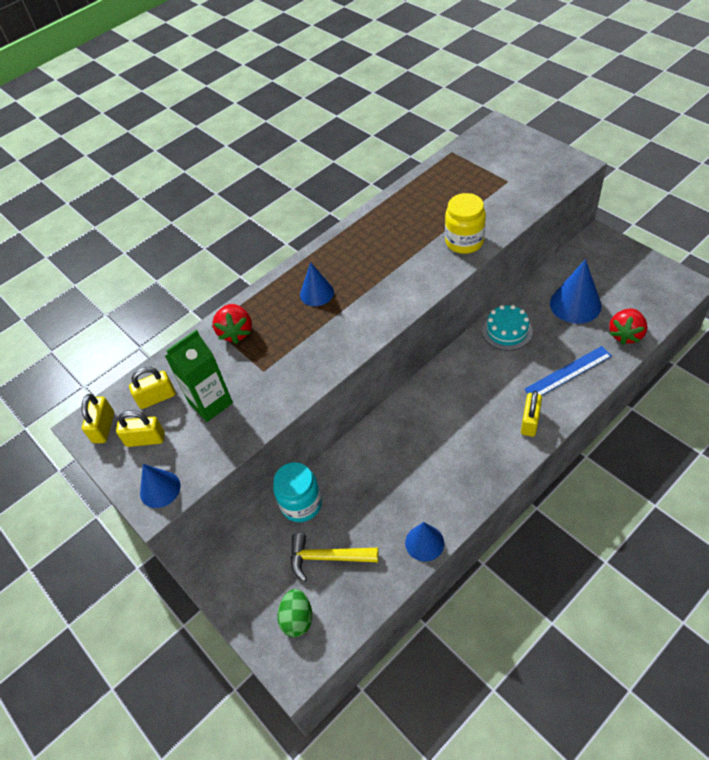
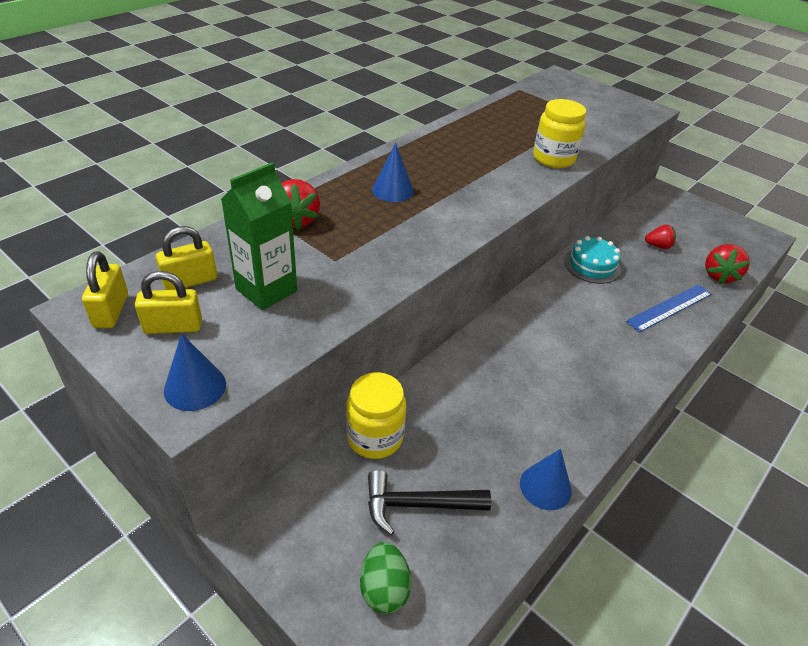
camera: 15 degrees left, 10 degrees down
(301, 504) = (374, 437): turquoise jar -> yellow jar
(327, 557) = (417, 505): yellow hammer -> black hammer
(530, 422) = (641, 354): yellow padlock -> none
(575, 304) = (658, 246): blue cone -> red strawberry

